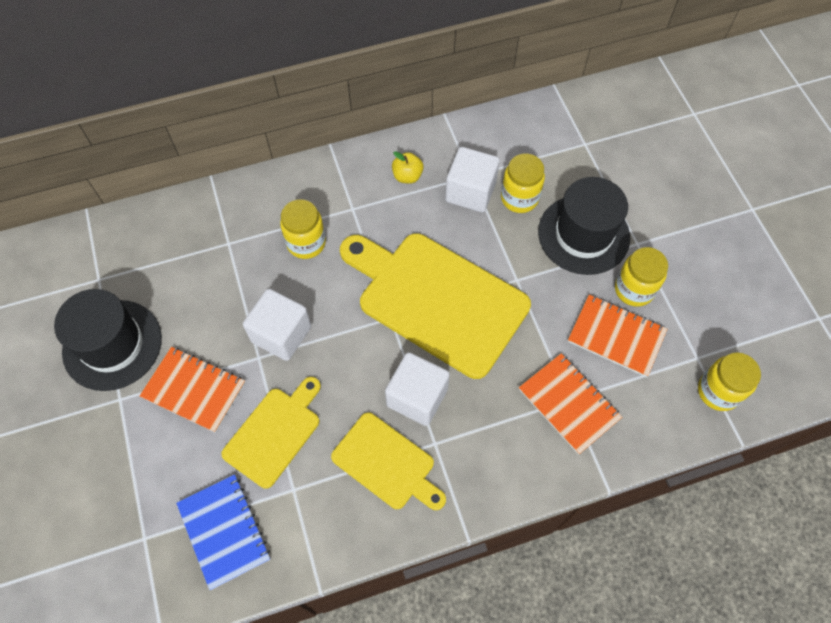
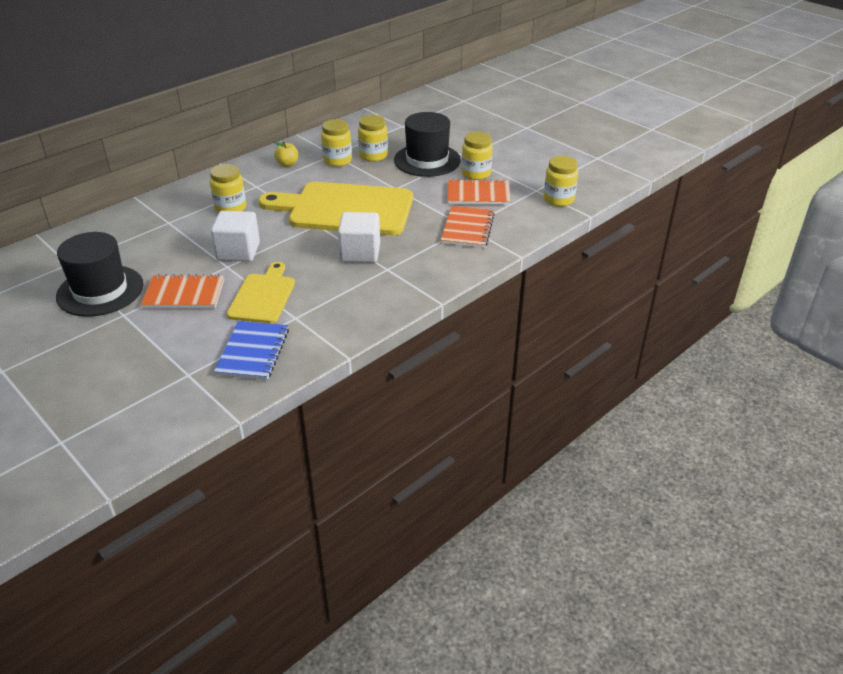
camera: 25 degrees left, 25 degrees down
(224, 531) = (253, 352): blue notebook -> blue notebook turned 60 degrees clockwise
(387, 463) = (358, 286): yellow cutting board -> none
(470, 192) = (337, 160): white cube -> yellow jar
(568, 404) = (467, 229): orange notebook -> orange notebook turned 75 degrees clockwise

